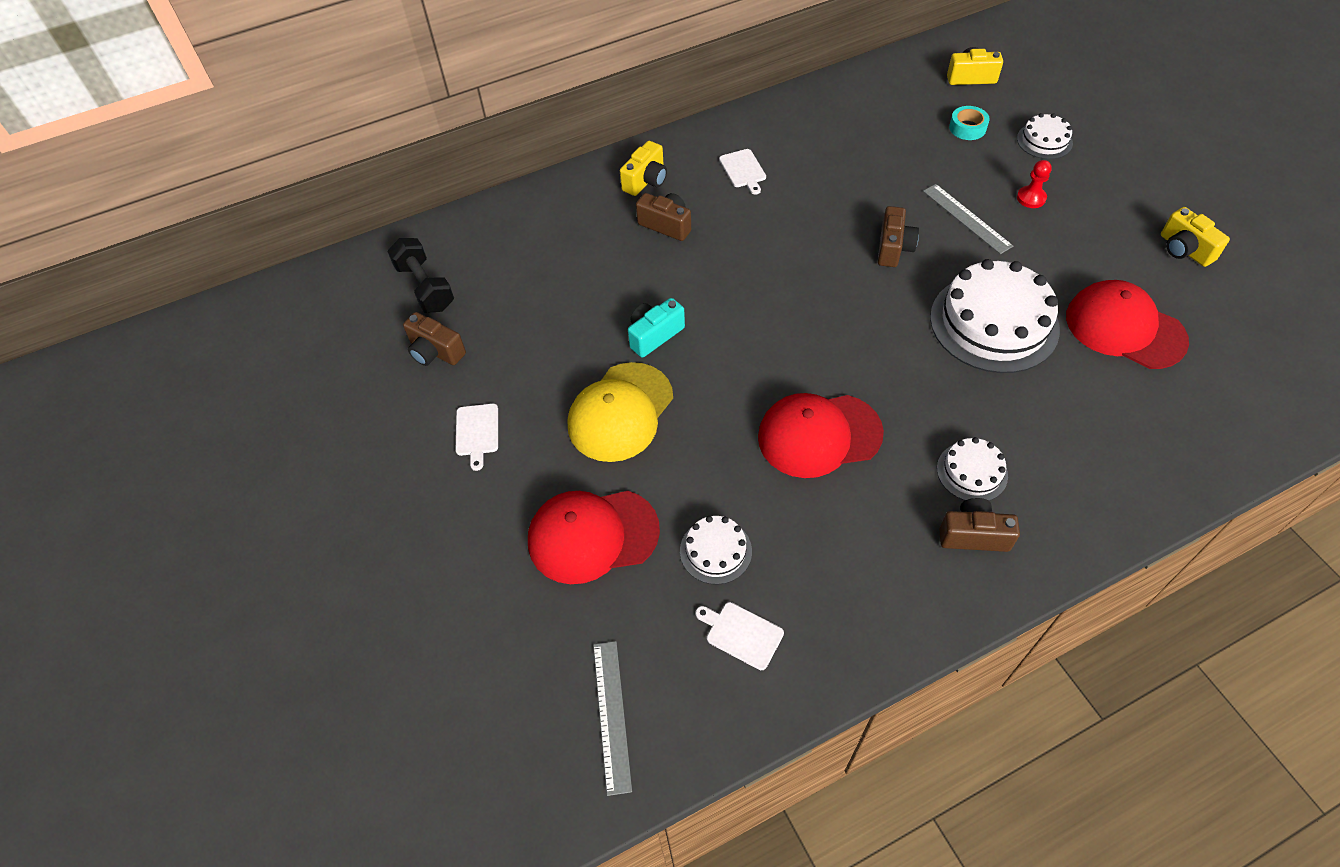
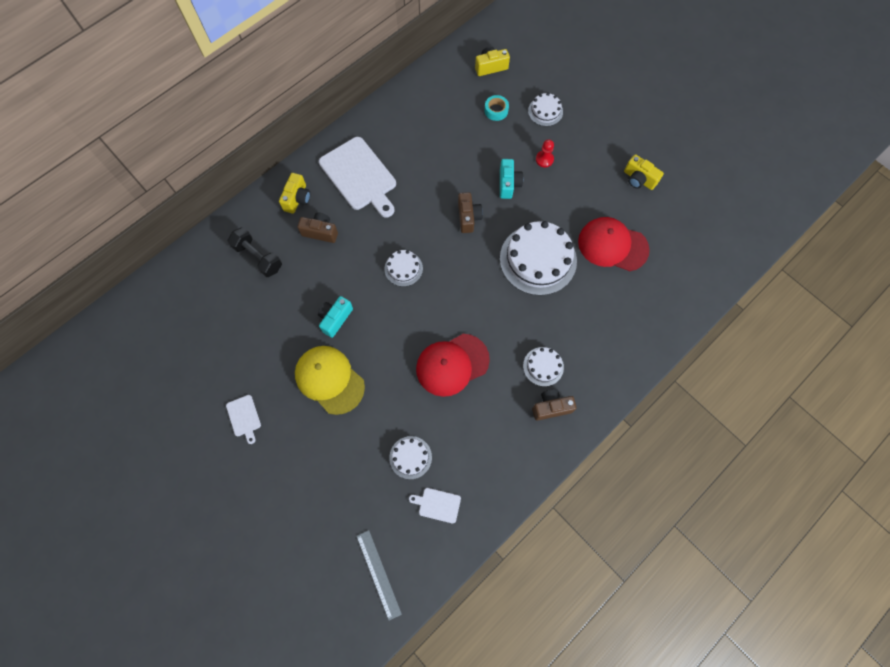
camera: 20 degrees left, 15 degrees up
(425, 287) = (174, 318): black dumbbell -> black dumbbell (258, 257)
(435, 352) = (197, 366): brown camera -> none
(592, 535) = (336, 467): red cap -> none
(620, 412) = (329, 379): yellow cap -> yellow cap turned 120 degrees clockwise
(743, 170) = (360, 176): white cutting board -> white cutting board, size x2.23
(776, 293) = (403, 268): none -> white cake
(966, 218) = (508, 184): grey ruler -> turquoise camera

